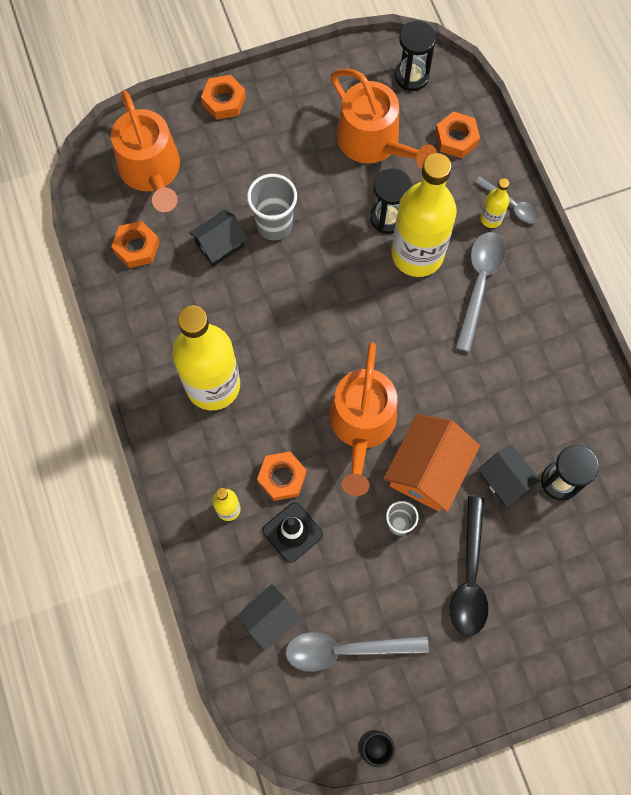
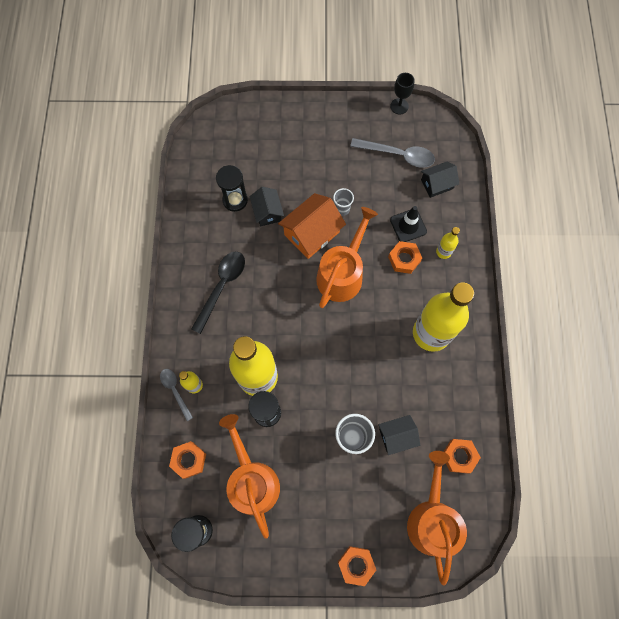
camera: 160 degrees left, 0 degrees up
(469, 576) = (312, 168): black spoon -> black spoon (222, 287)
(479, 284) = (225, 339): grey spoon -> none

